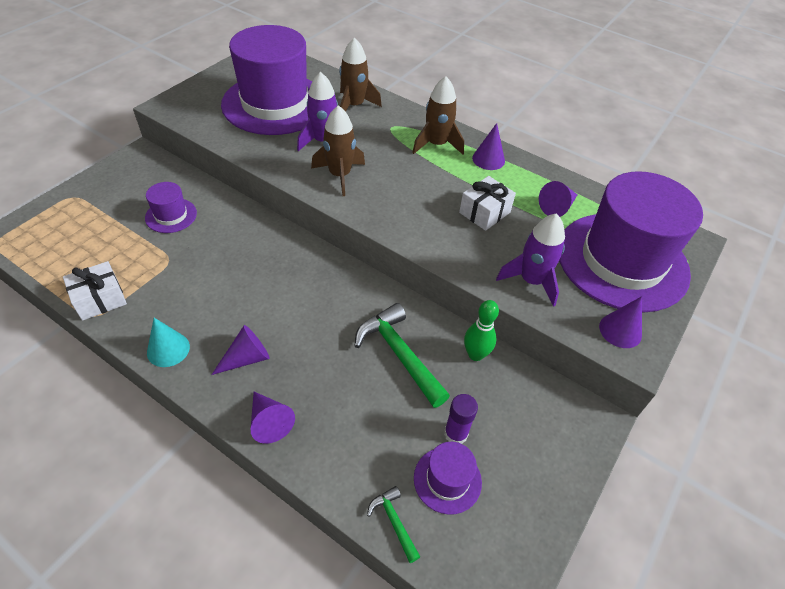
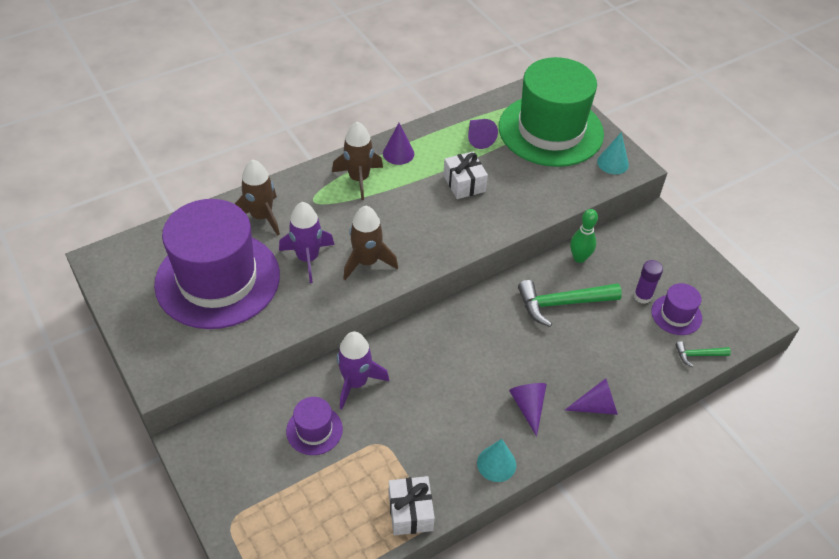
camera: 65 degrees left, 0 degrees up
(531, 281) = (550, 188): purple rocket -> purple rocket (356, 382)
(620, 330) = (612, 163): purple cone -> turquoise cone
(622, 261) = (550, 130): purple hat -> green hat

